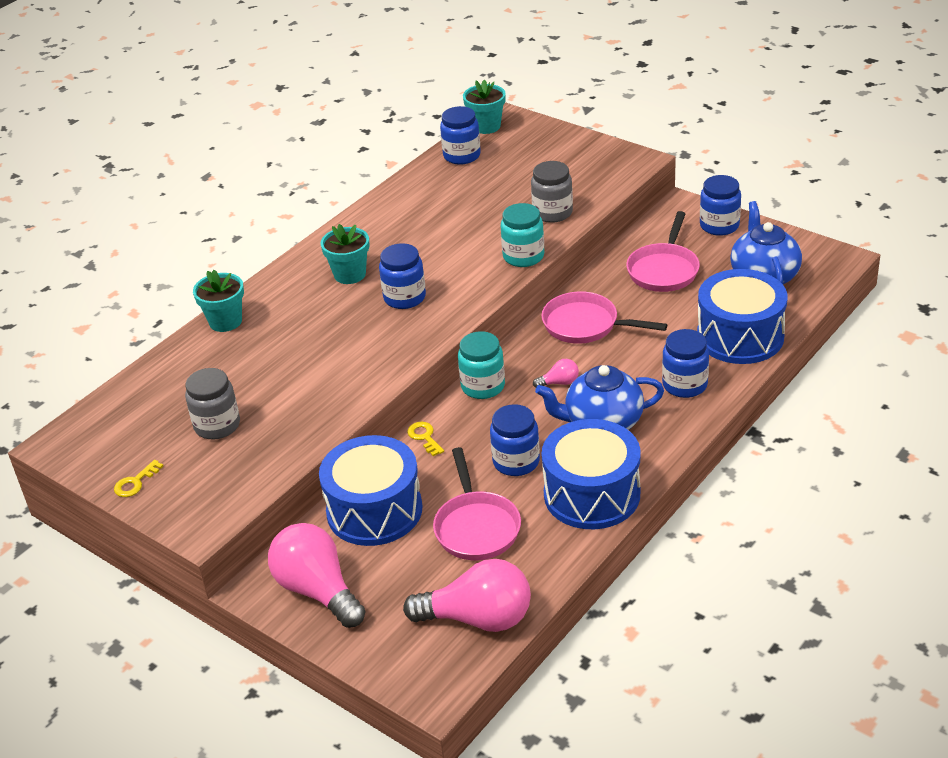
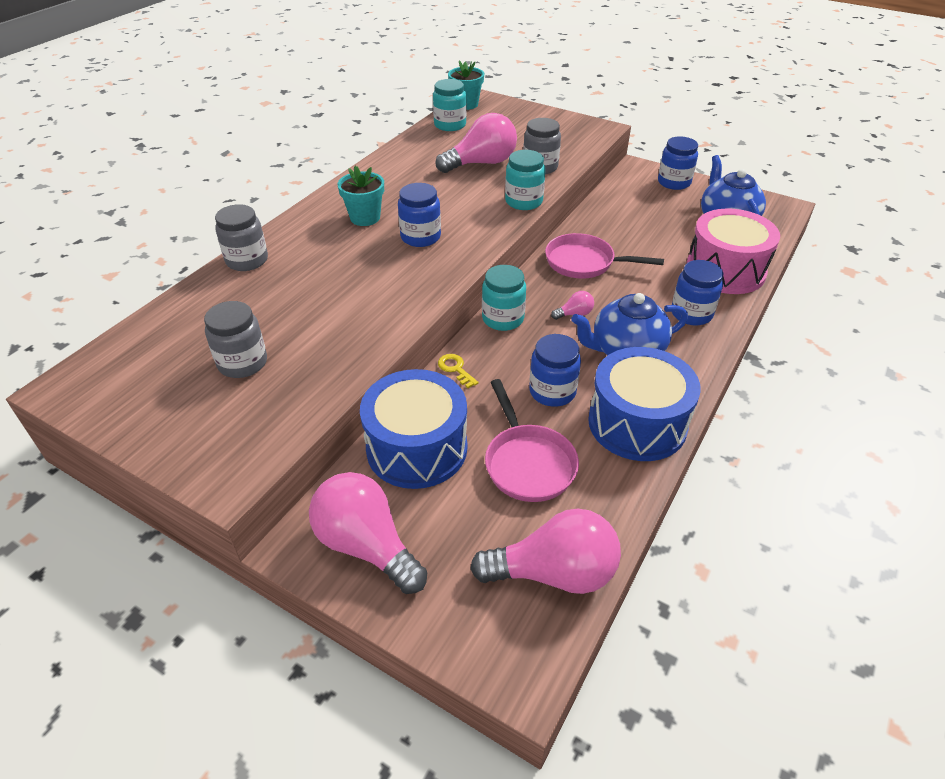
camera: 10 degrees left, 5 degrees up
(135, 482) = (151, 429): yellow key -> none
(225, 321) = (247, 260): turquoise flower pot -> grey jar
(462, 156) = (450, 125): blue jar -> turquoise jar
(487, 207) = (481, 163): none -> pink light bulb
(664, 270) = (639, 217): pink pan -> none
(740, 336) = (725, 270): blue drum -> pink drum

